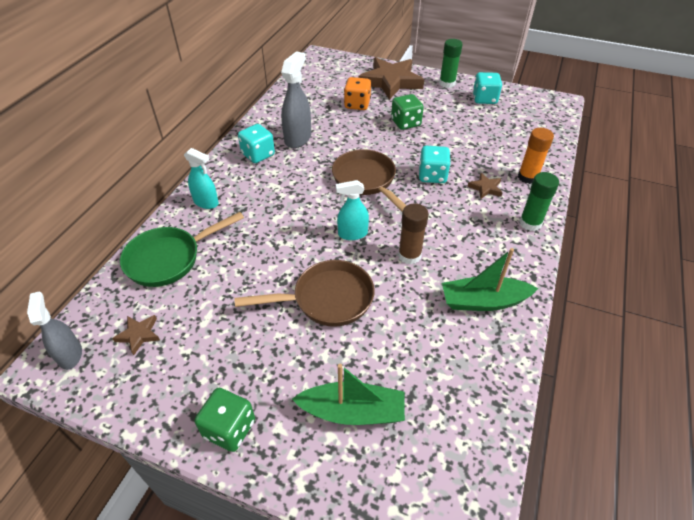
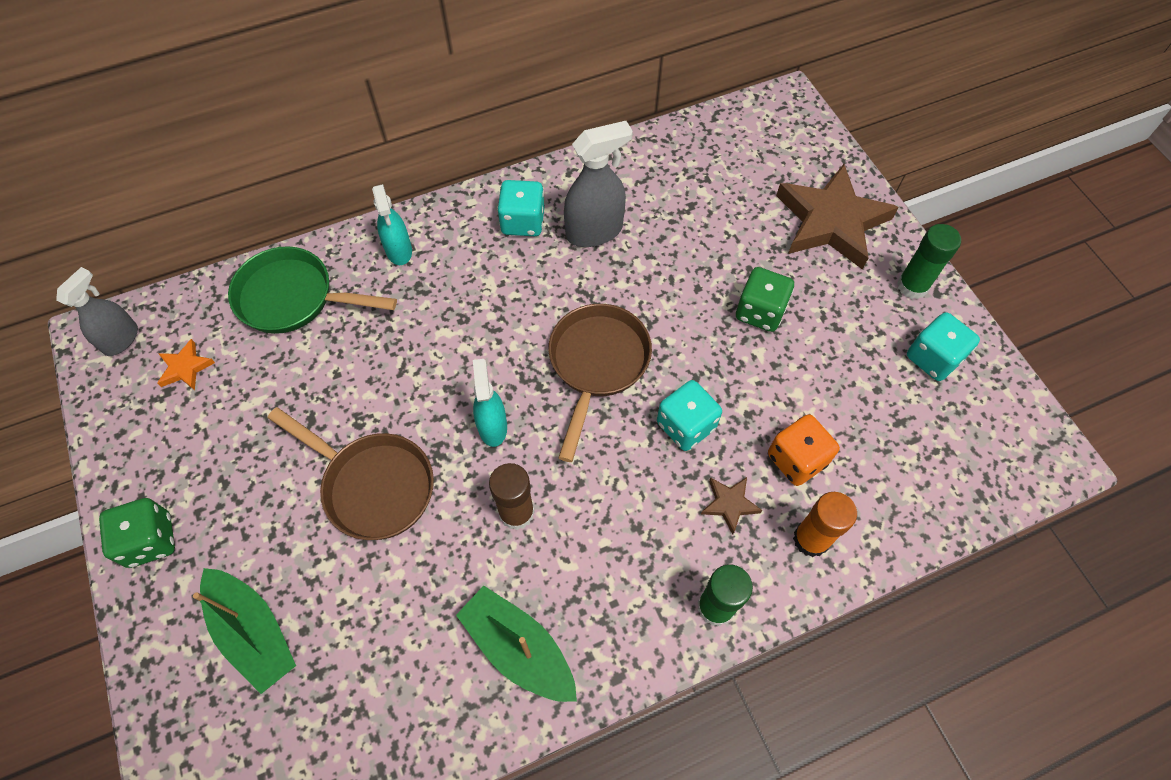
camera: 45 degrees right, 15 degrees up
(139, 335) = (185, 367): brown star -> orange star
(352, 234) = (492, 426): turquoise spray bottle -> turquoise spray bottle turned 45 degrees clockwise
(357, 104) = (733, 230): orange dice -> orange dice (796, 459)

